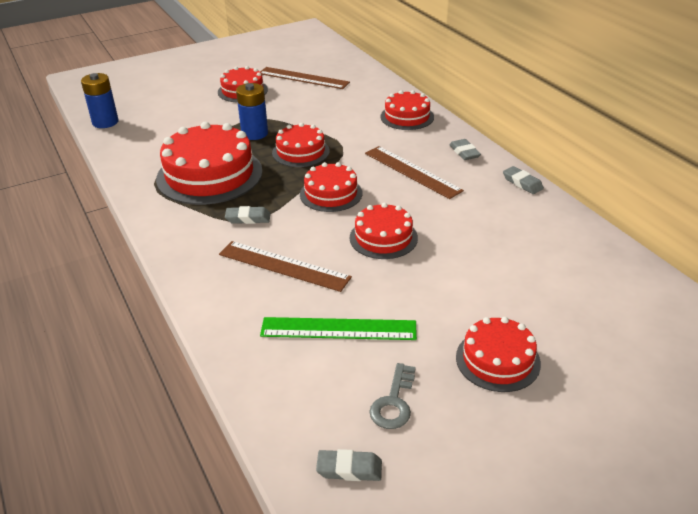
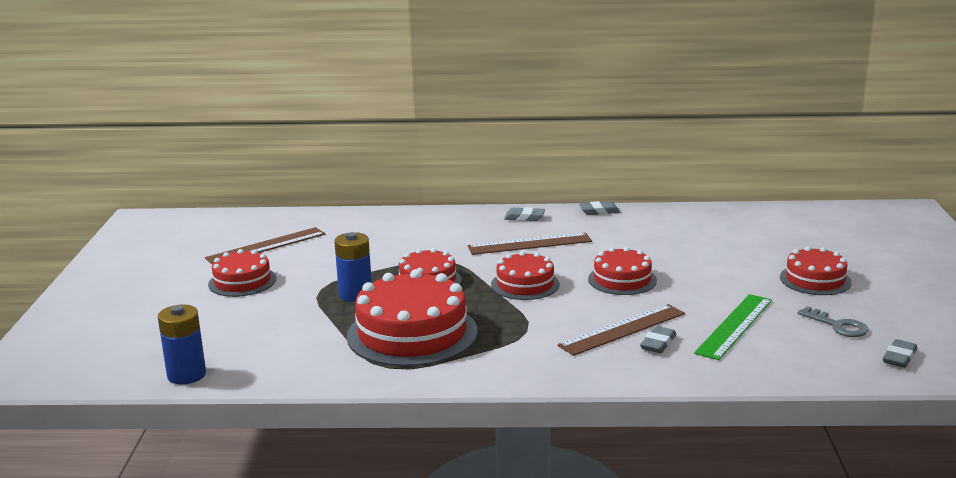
camera: 60 degrees left, 15 degrees down
(248, 218) = (523, 330): grey eraser -> grey eraser (658, 343)
(407, 117) = (428, 222): red cake -> none

